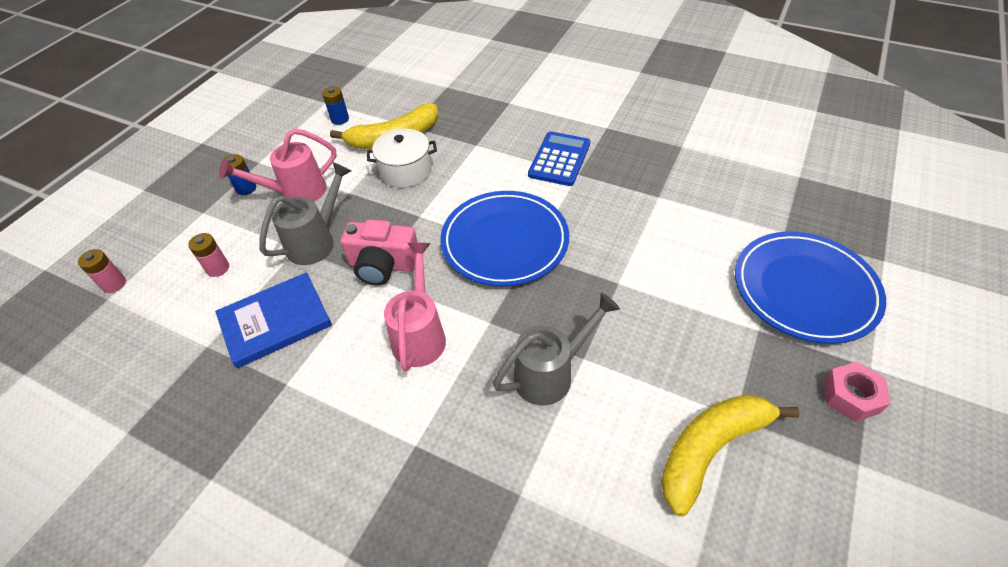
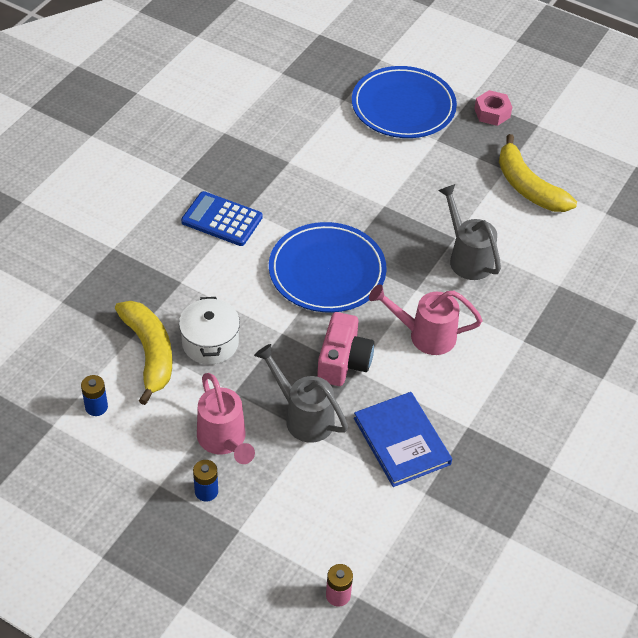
camera: 90 degrees left, 0 degrees up
(218, 268) = (328, 500): pink battery -> none

